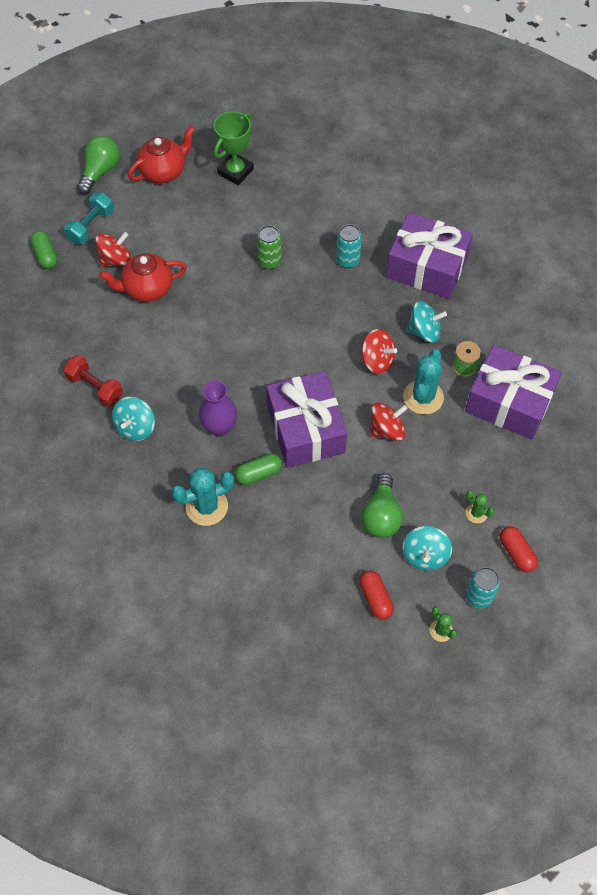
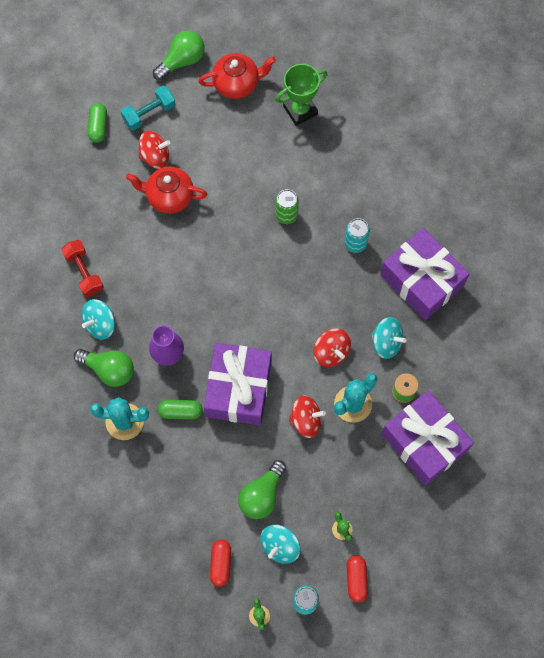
camera: 25 degrees right, 10 degrees up
(166, 465) = (109, 370): none -> green light bulb

